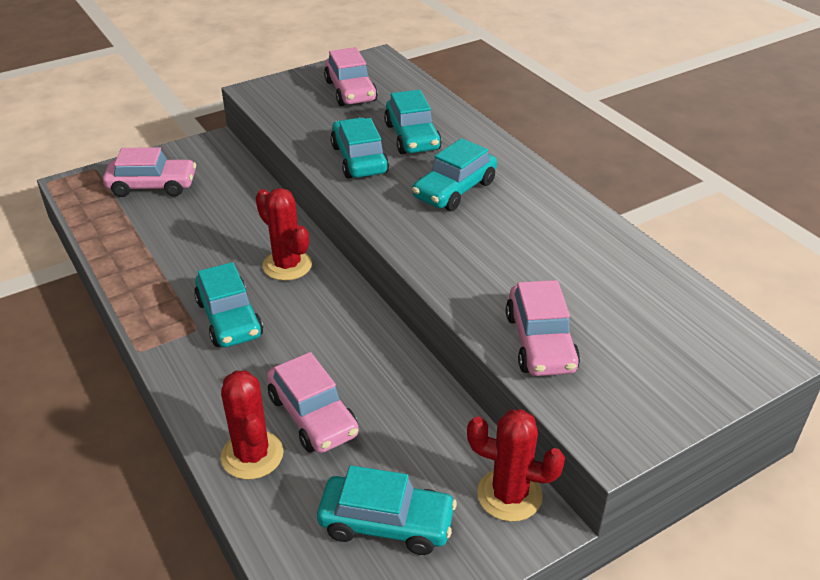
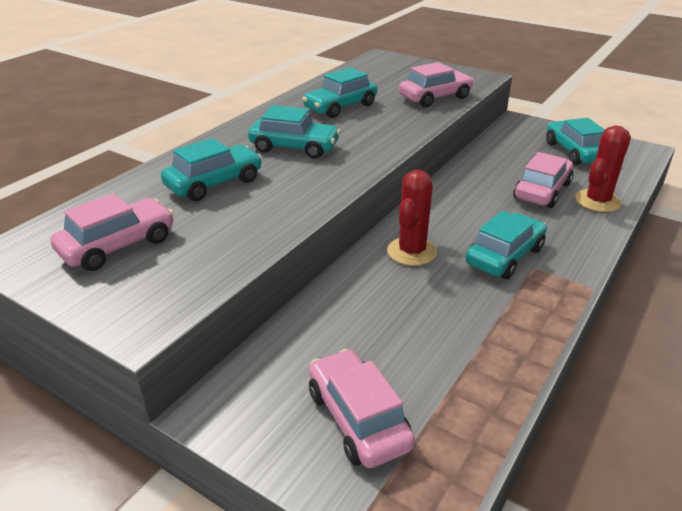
camera: 115 degrees left, 5 degrees down
(359, 159) = (276, 199): turquoise car -> turquoise car (340, 107)
(509, 495) = (513, 128): red cactus -> none

